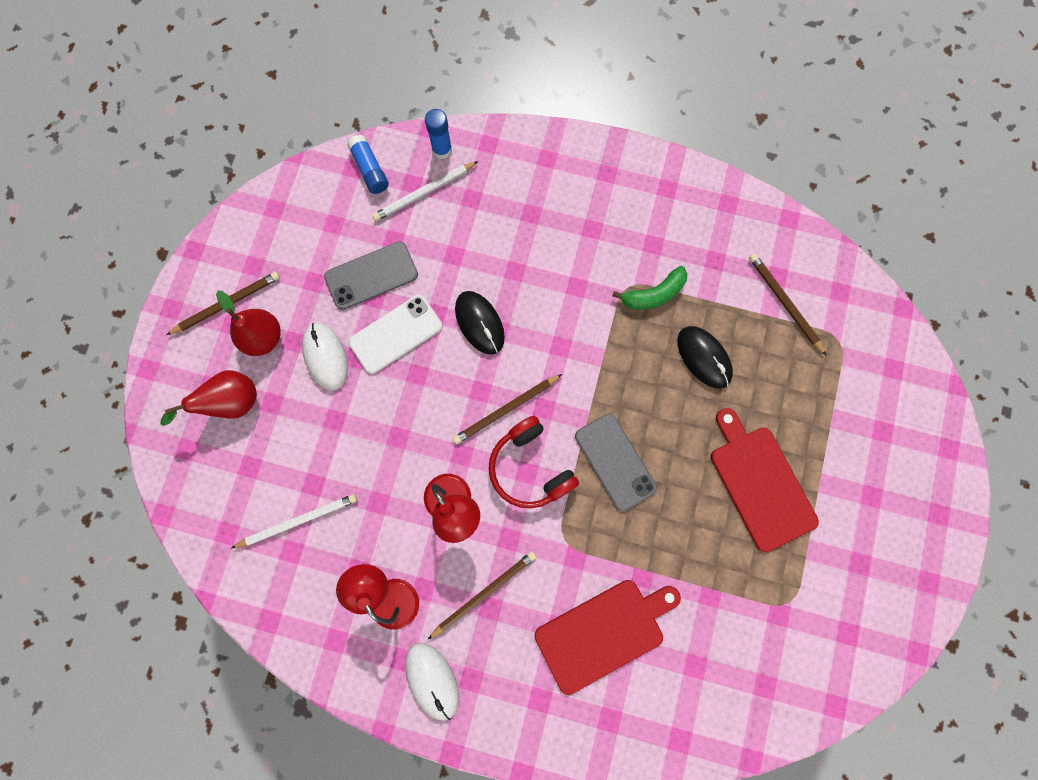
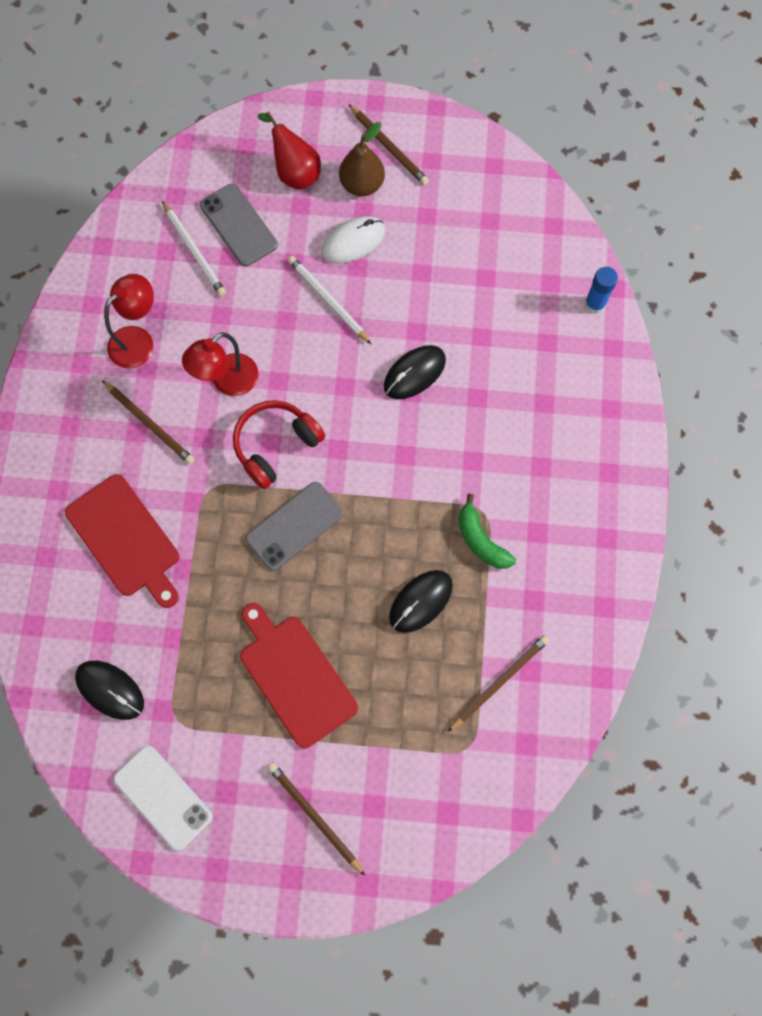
camera: 80 degrees right, 5 degrees down
(263, 337) = (362, 184): red pear -> brown pear
(370, 170) = (555, 242): blue glue stick -> none
(371, 276) = (443, 265): grey phone -> grey phone (238, 225)
(396, 334) = (388, 298): white phone -> white phone (163, 797)
(424, 193) = (542, 296): white pencil -> white pencil (328, 300)
(432, 680) = (66, 392): white mouse -> none
(506, 410) = (330, 413): brown pencil -> brown pencil (314, 817)
(754, 666) = (110, 690): none -> black mouse
(760, 483) = (295, 676): red cutting board -> red cutting board turned 90 degrees counterclockwise

